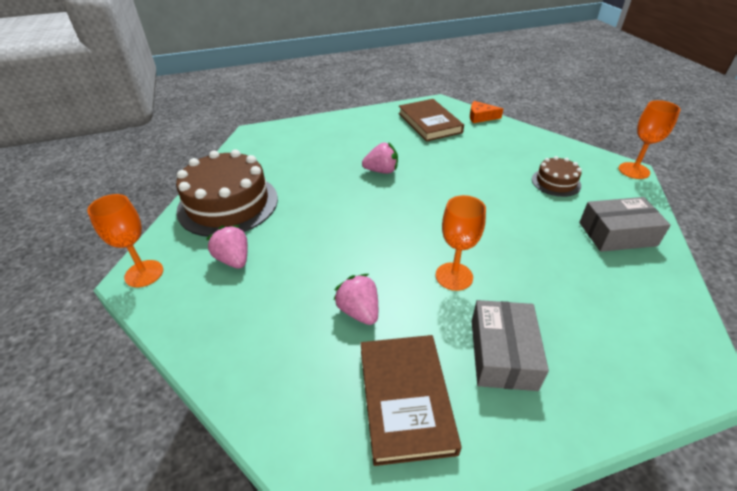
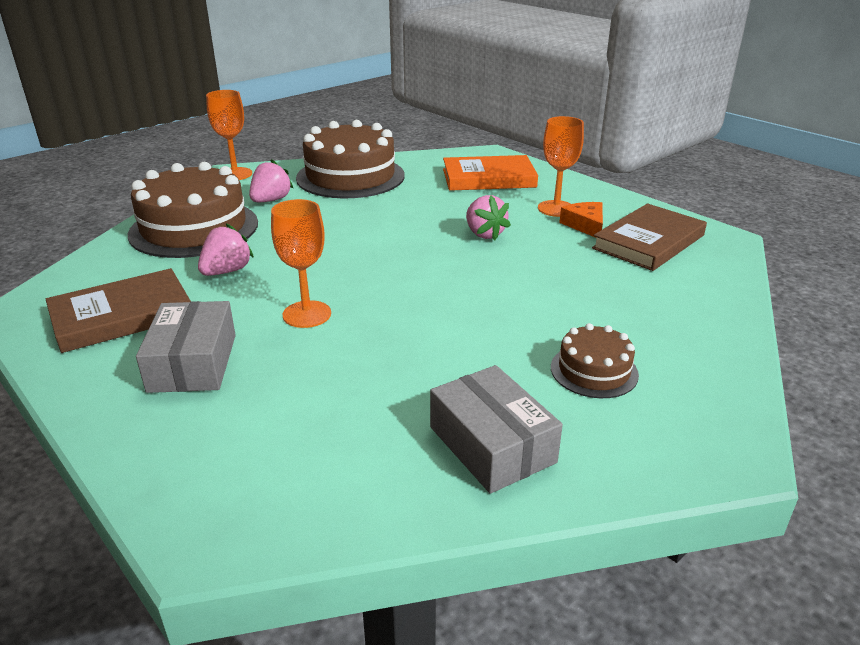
camera: 65 degrees right, 10 degrees down
(252, 323) = (194, 228): none -> brown cake
(296, 145) = (488, 178): none -> orange book
(480, 117) = (728, 278): orange cheese -> orange cheese (585, 225)
(502, 354) = (193, 362): grey box -> grey box turned 75 degrees counterclockwise
(634, 170) = (736, 462): orange goblet -> orange goblet (556, 208)

